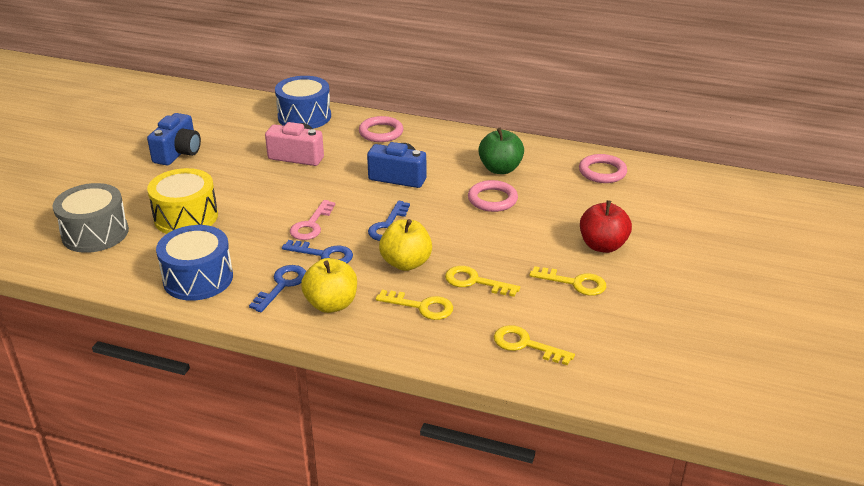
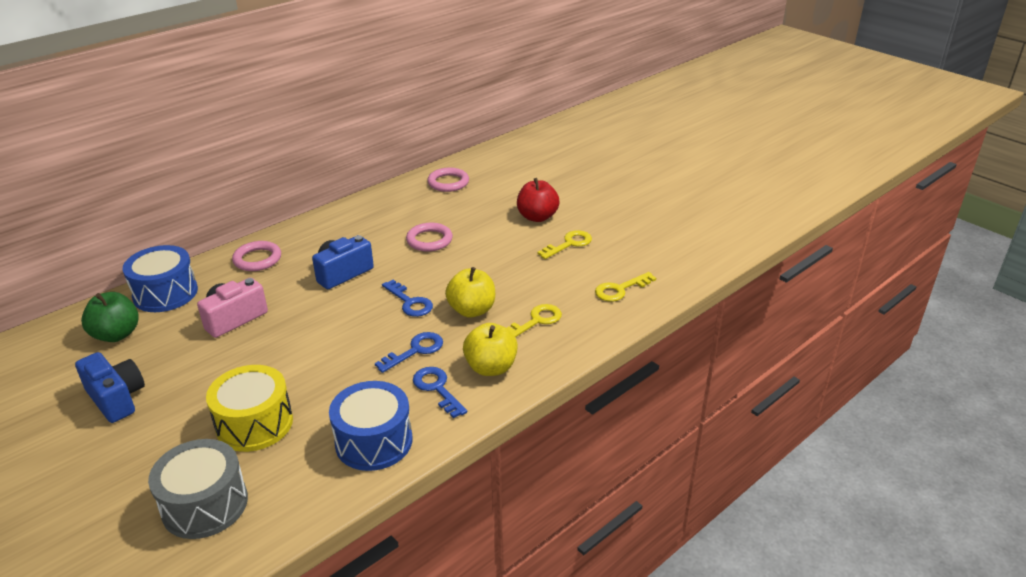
camera: 60 degrees left, 0 degrees up
(311, 225) = (361, 344): pink key -> none
(475, 282) = (528, 285): yellow key -> none
(500, 169) = (391, 222): green apple -> green apple (116, 334)

